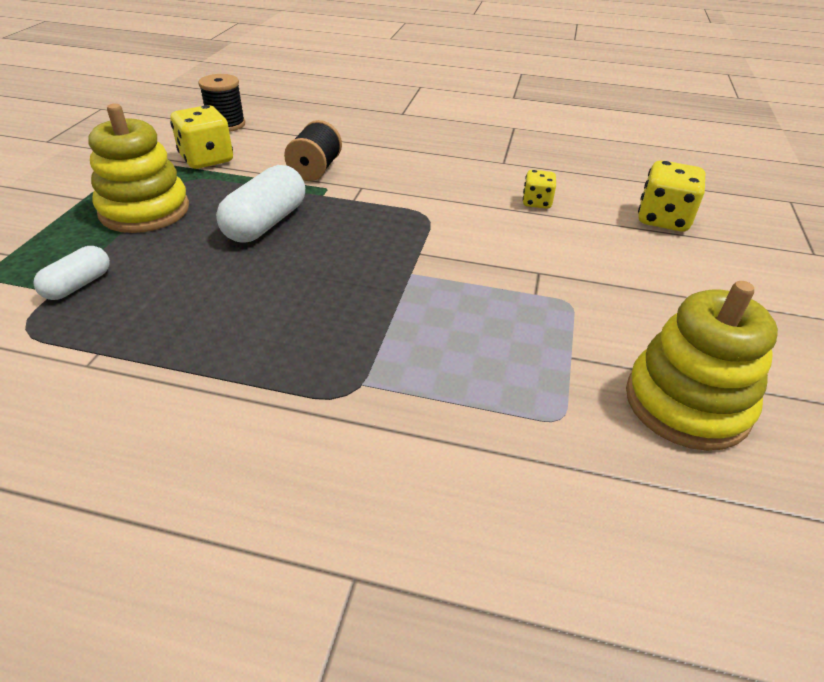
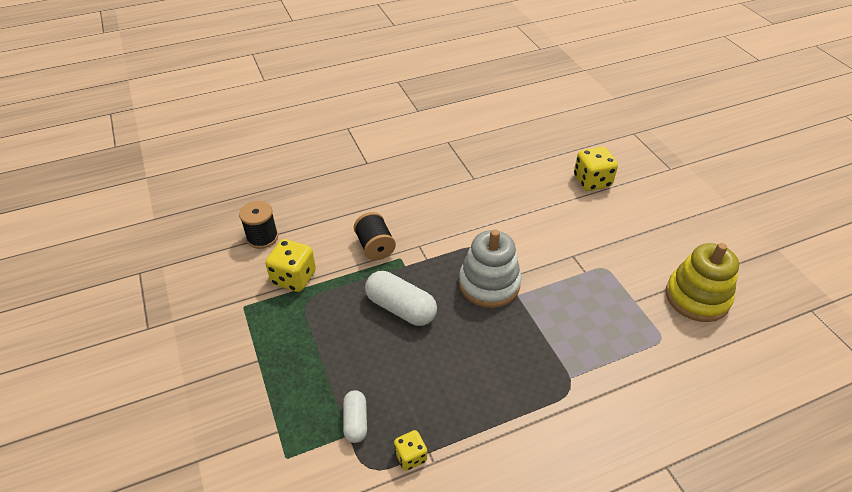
camera: 35 degrees left, 5 degrees up
(144, 210) = (314, 344): yellow stacking toy -> none
(266, 223) = (401, 308): white capsule -> white capsule turned 45 degrees counterclockwise
(391, 248) = (489, 284): none -> white stacking toy
(536, 202) = (523, 203): yellow dice -> yellow dice (410, 456)

